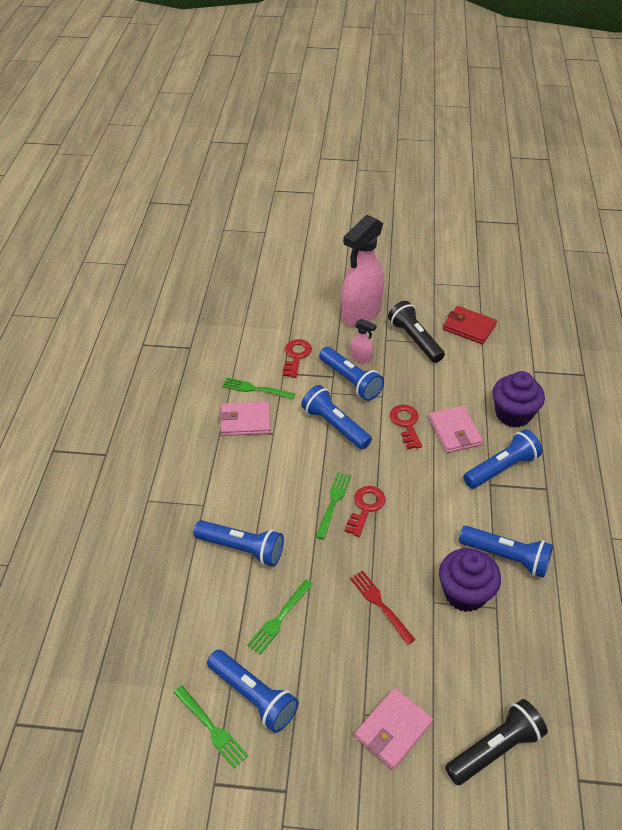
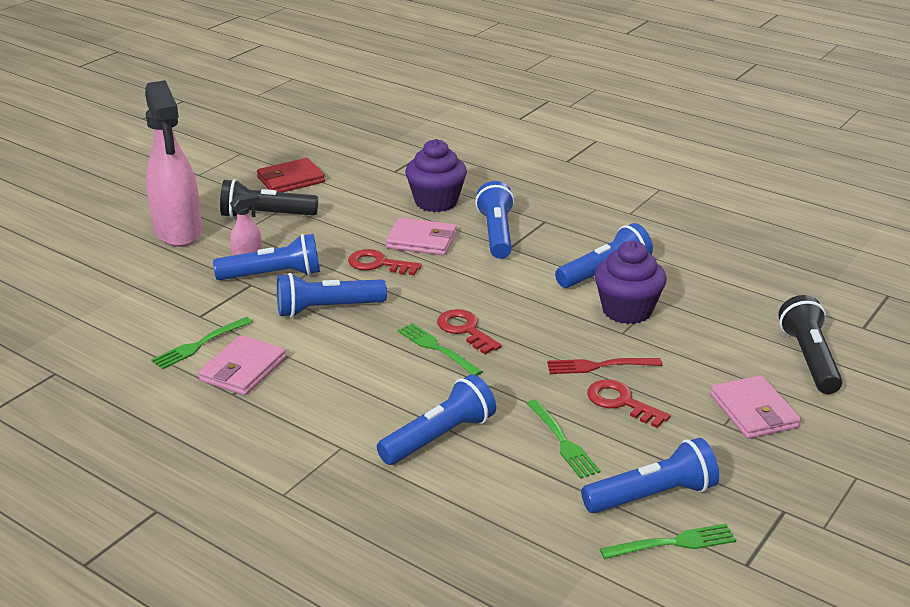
camera: 60 degrees left, 15 degrees down
(296, 356) = (185, 297): red key -> red key (621, 402)

